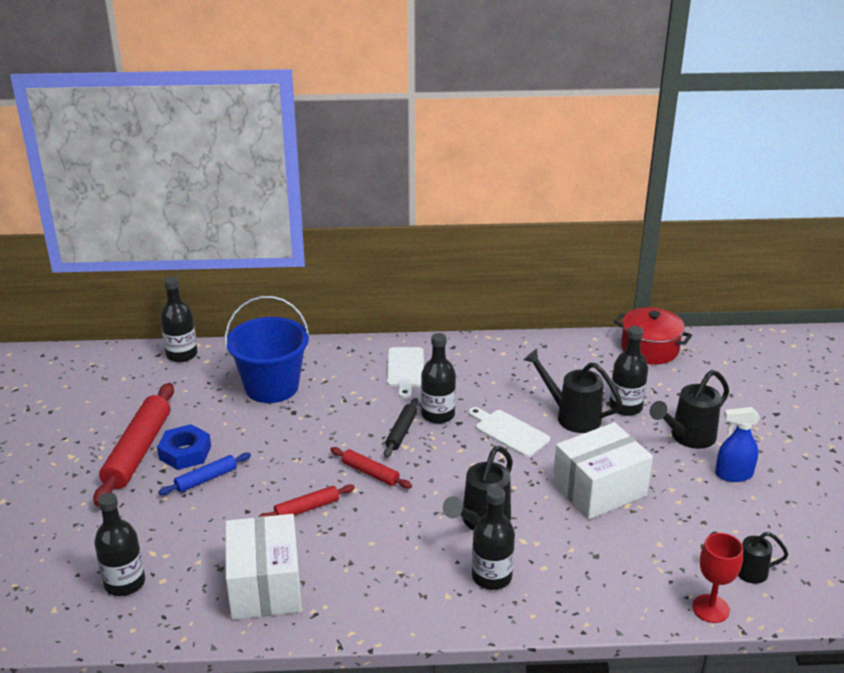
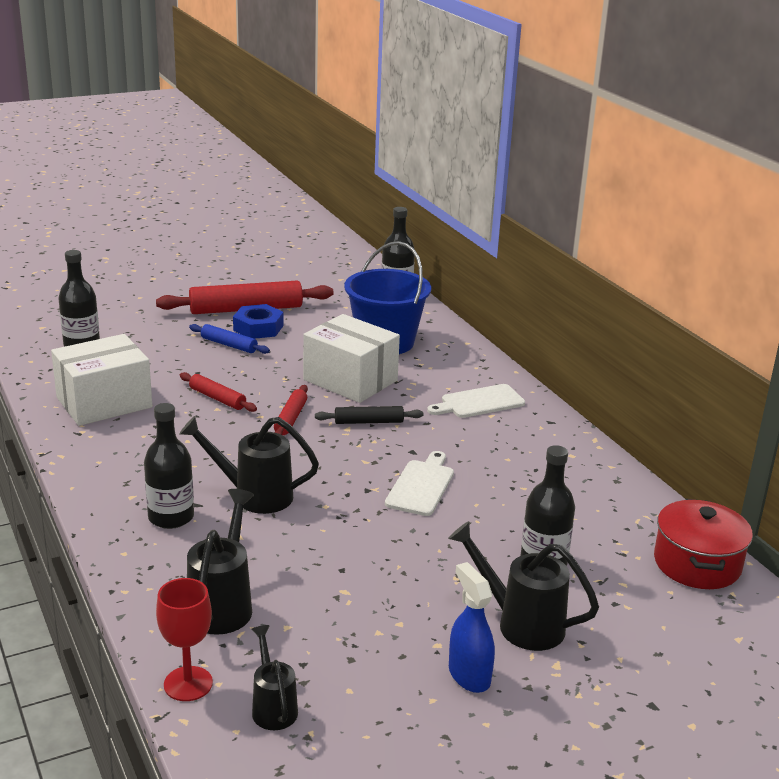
camera: 65 degrees right, 5 degrees down
(438, 414) = (416, 436): black bottle -> none
(572, 416) = (488, 524): black watering can -> black watering can (223, 604)
(599, 489) = (360, 565): white box -> white box (350, 380)

